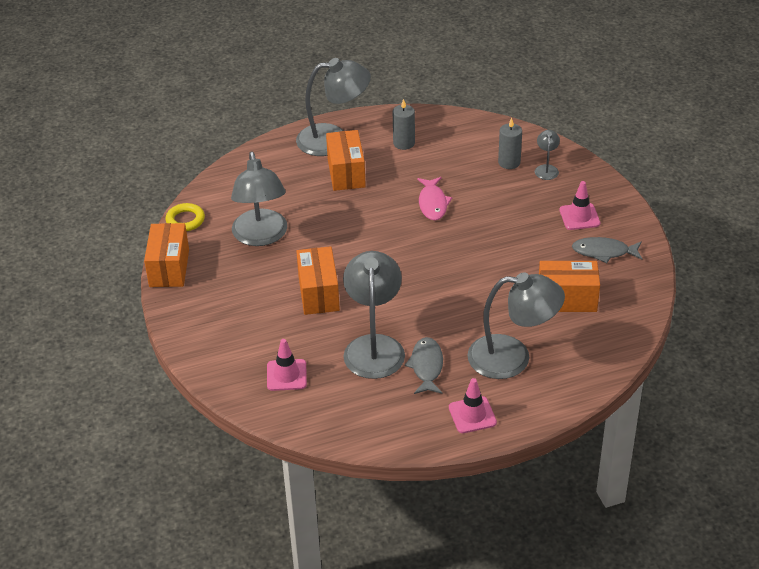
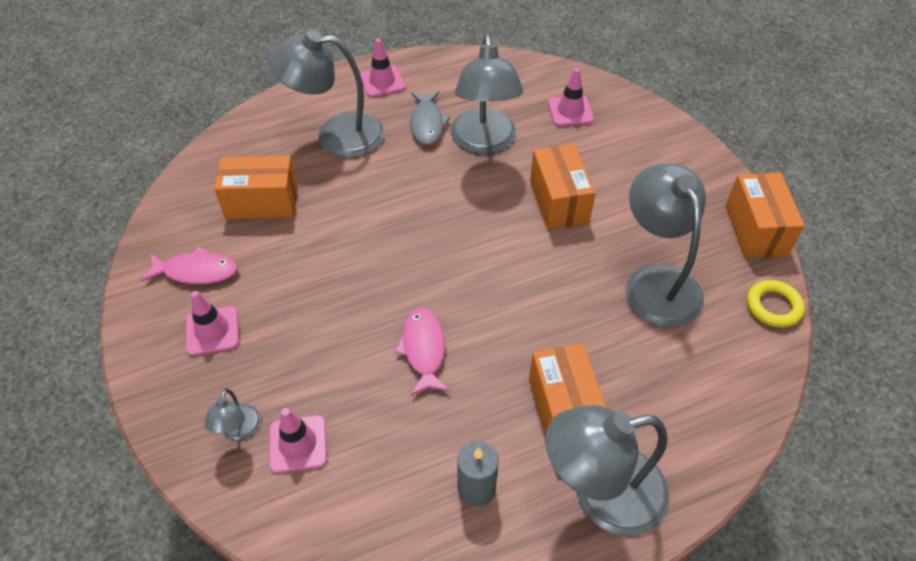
camera: 175 degrees right, 10 degrees up
(509, 162) = (298, 444): grey candle -> pink traffic cone
(604, 252) = (196, 271): grey fish -> pink fish

